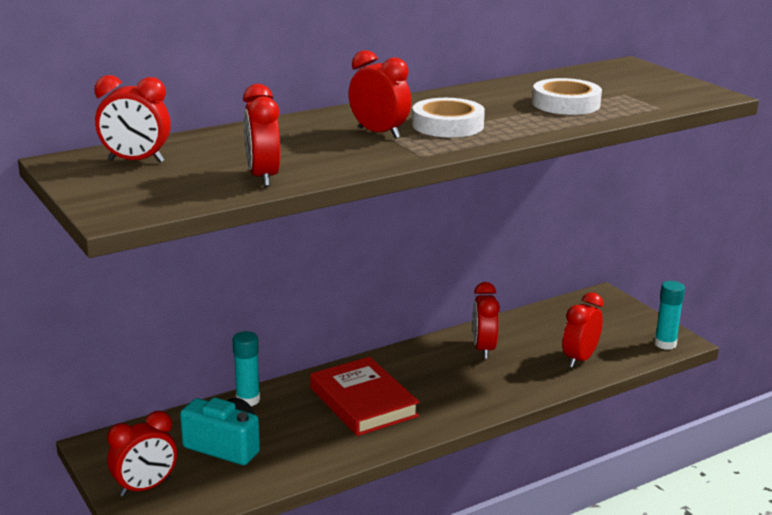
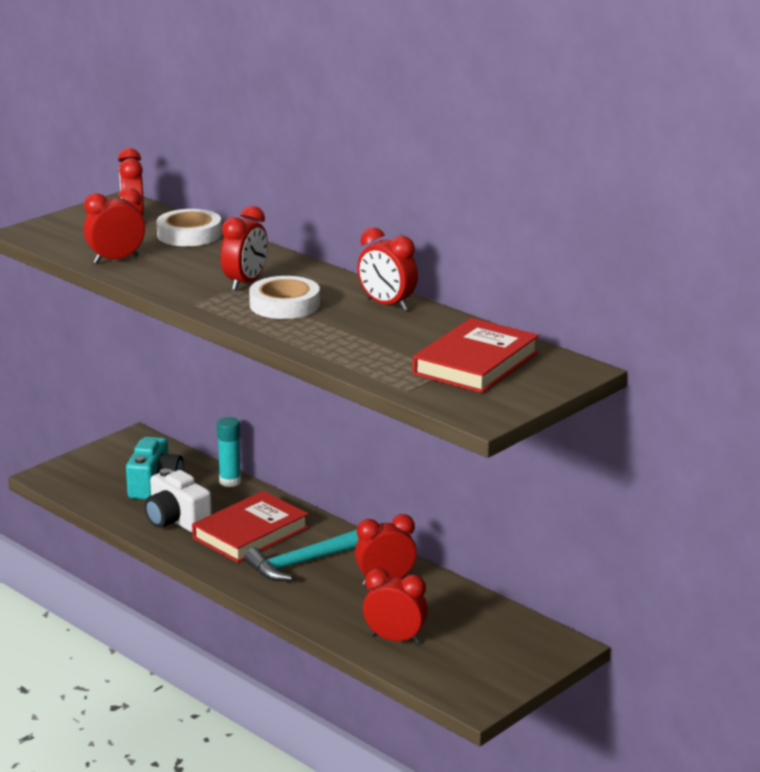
camera: 75 degrees right, 0 degrees up
(145, 487) = (88, 467): red clock -> red clock (387, 305)
(312, 441) = (176, 520): none -> white camera
(434, 382) = (303, 563): none -> turquoise hammer
(566, 104) = (389, 347): white tape -> white tape (189, 234)
(609, 85) = (476, 363): none -> red book
(665, 344) = (462, 693): turquoise glue stick -> none

